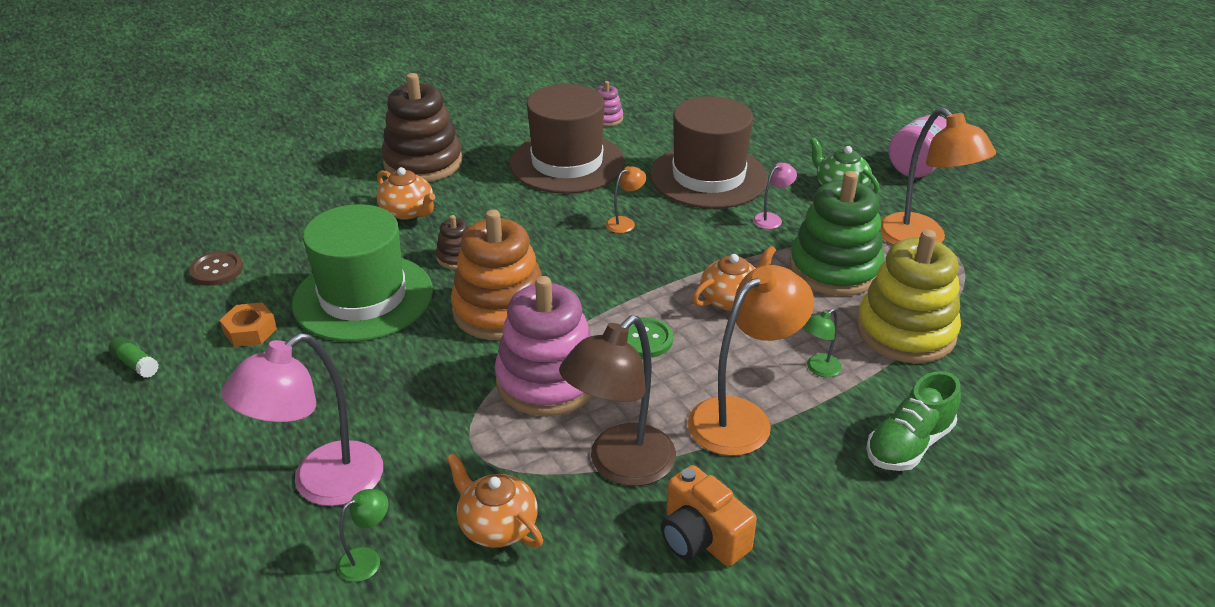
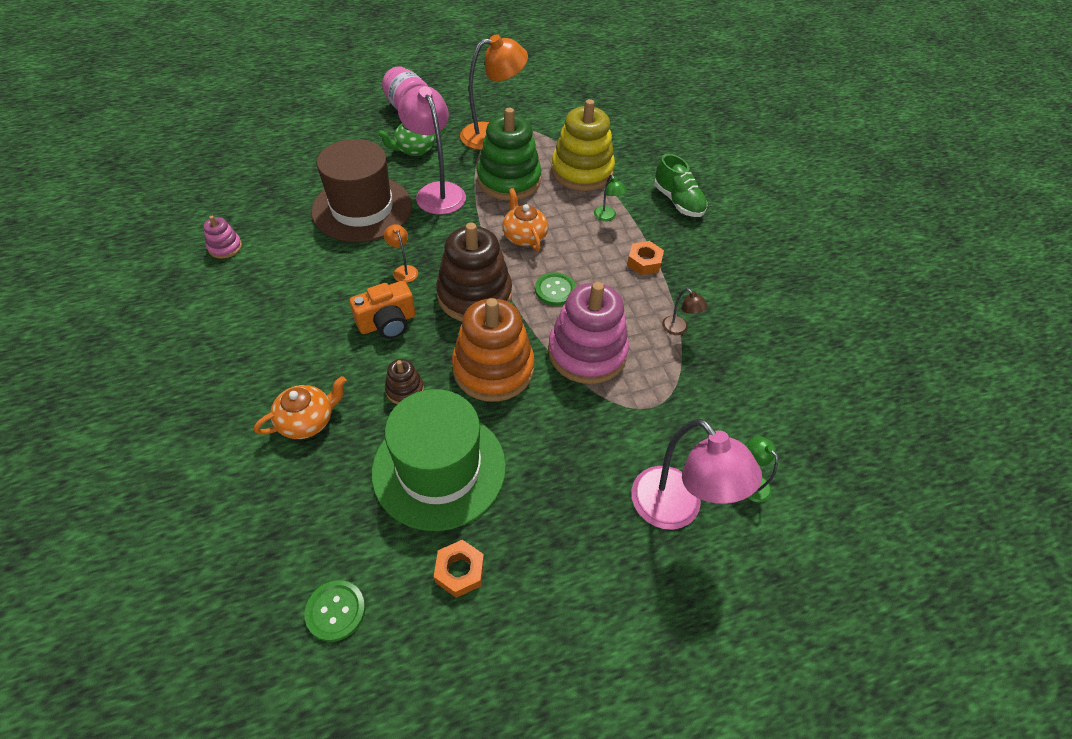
camera: 80 degrees left, 15 degrees up
(136, 364) = (482, 688): green glue stick -> none
(217, 270) = (335, 611): brown button -> green button
(423, 163) = (218, 399): brown stacking toy -> brown stacking toy (474, 295)
(497, 525) = (725, 403): orange teapot -> none
(567, 163) = (288, 288): brown hat -> none
(620, 466) = (678, 329): brown lamp -> brown lamp, size x0.45
(701, 537) = (740, 304): orange camera -> orange camera (387, 323)
(742, 417) = (644, 262): orange lamp -> orange nut
(771, 219) = (437, 192): pink lamp -> pink lamp, size x2.23

